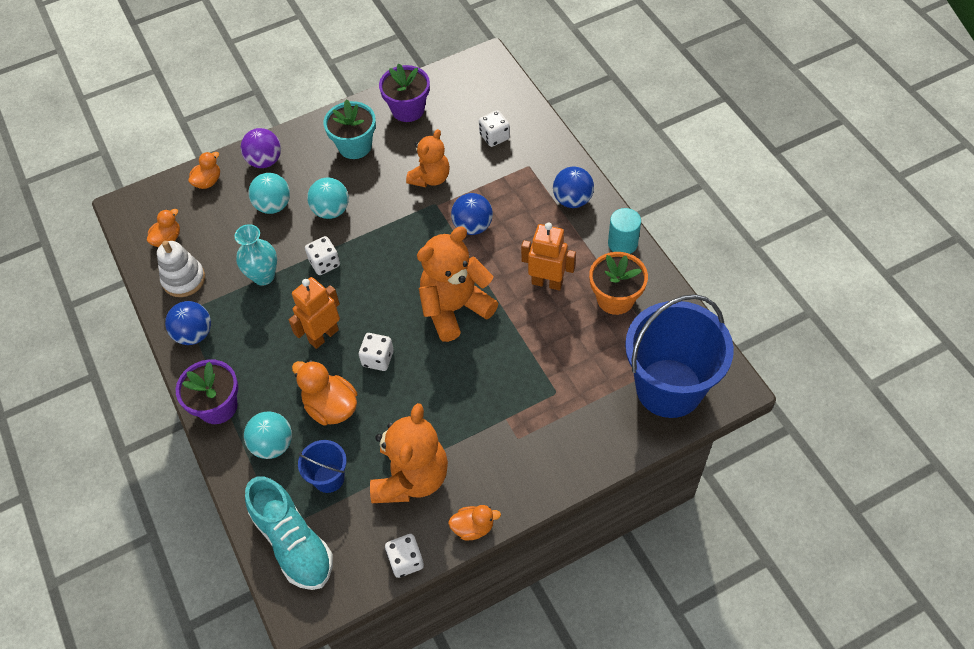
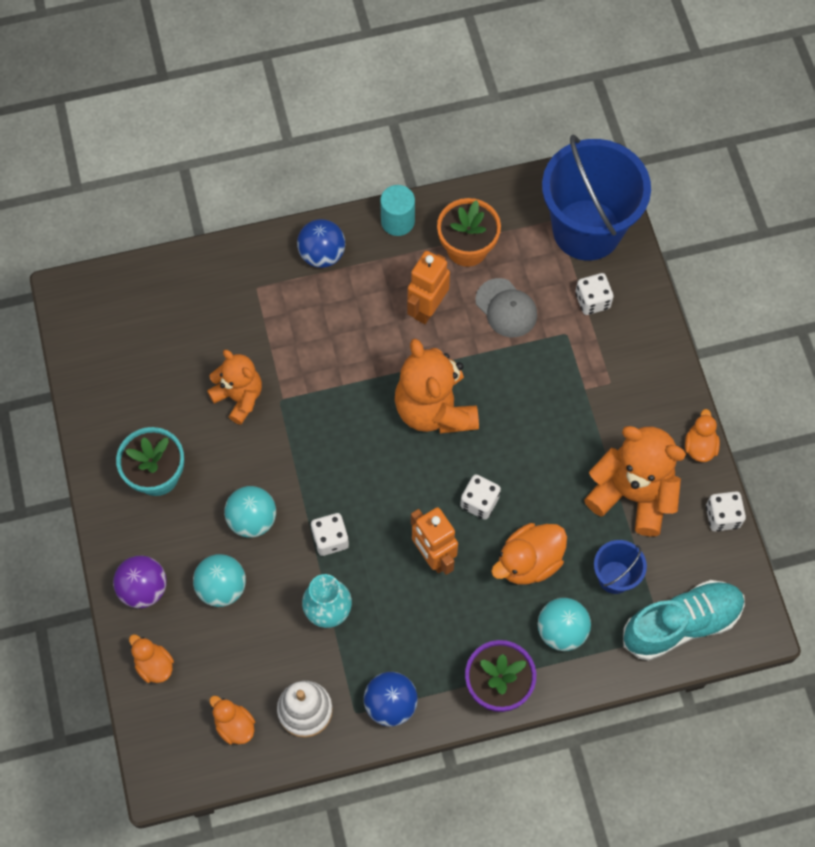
camera: 80 degrees left, 10 degrees up
(408, 109) = (118, 402): purple flower pot -> none
(473, 226) = (327, 366): blue ball -> none
(494, 137) = (199, 313): white dice -> white dice (592, 301)
(566, 340) = (506, 308): none -> grey cap

